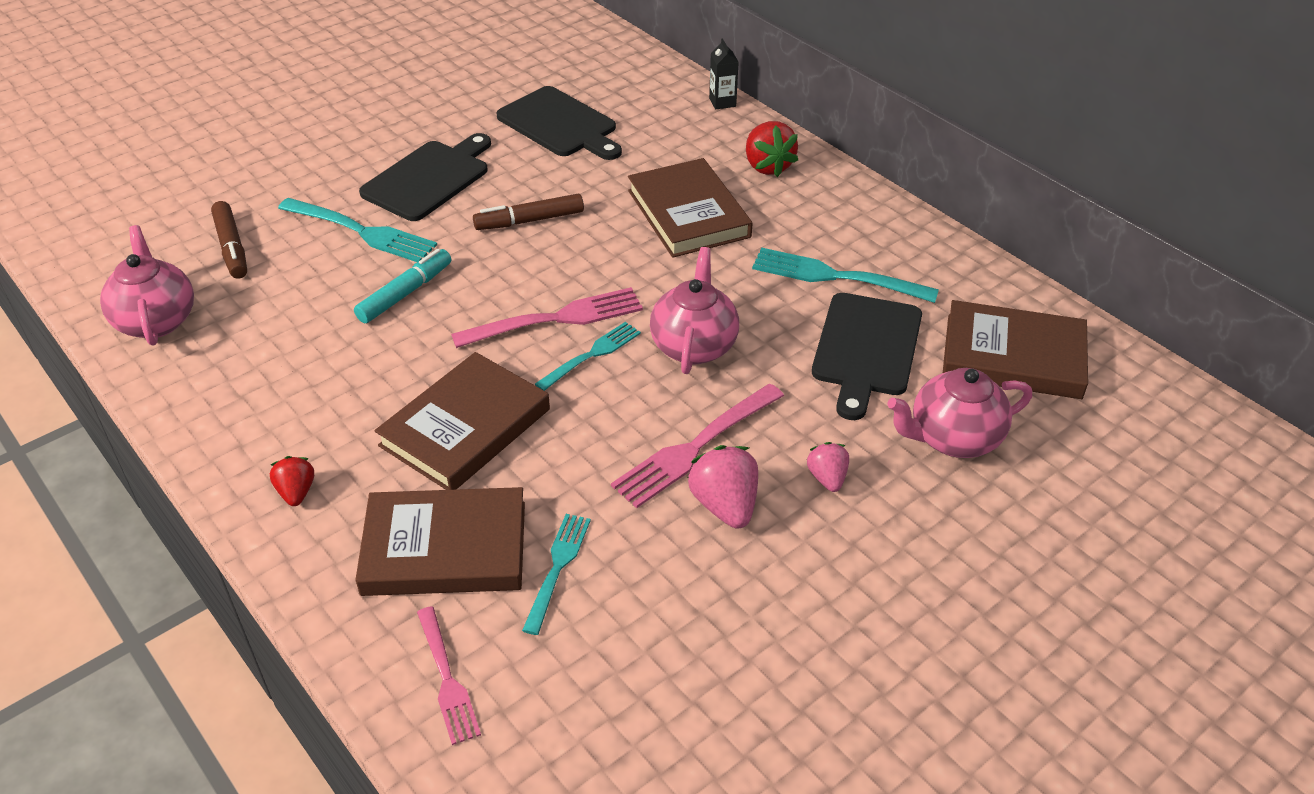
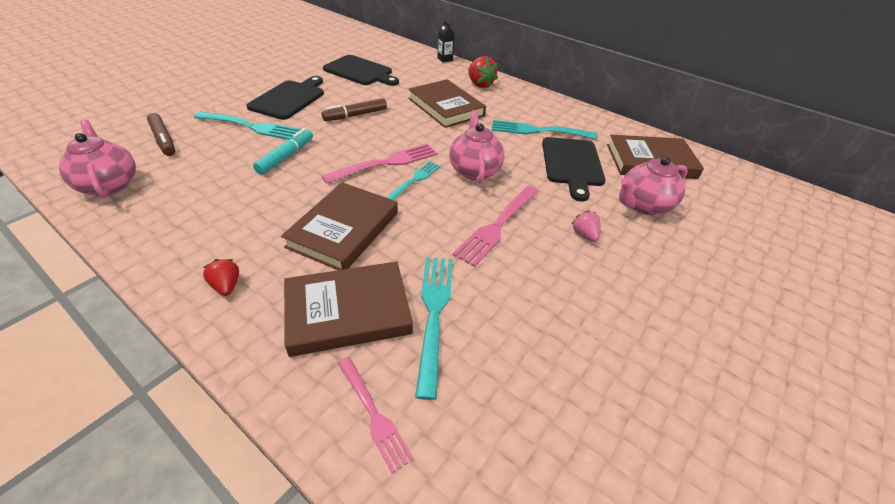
camera: 15 degrees left, 0 degrees up
(557, 569) = (434, 315): turquoise fork -> turquoise fork, size x1.55
(725, 505) = (530, 258): pink strawberry -> none

